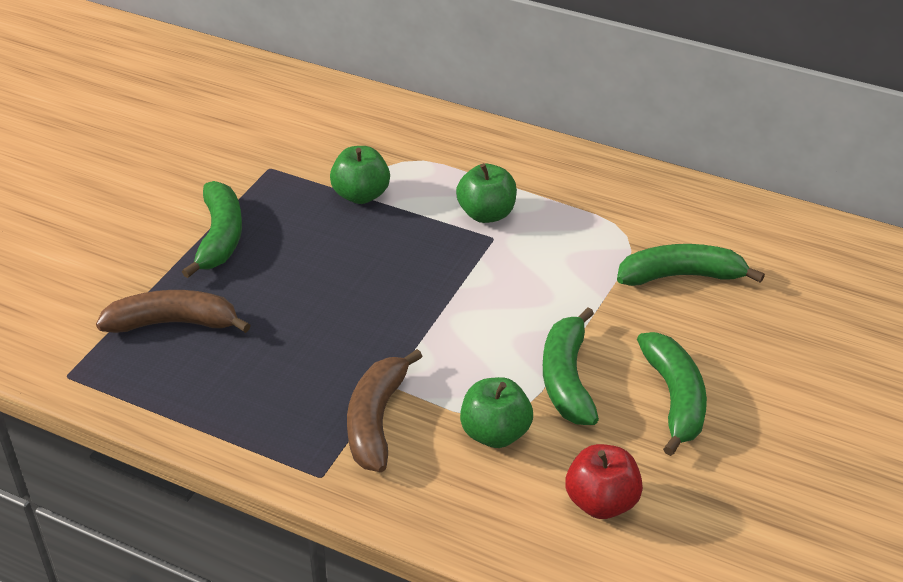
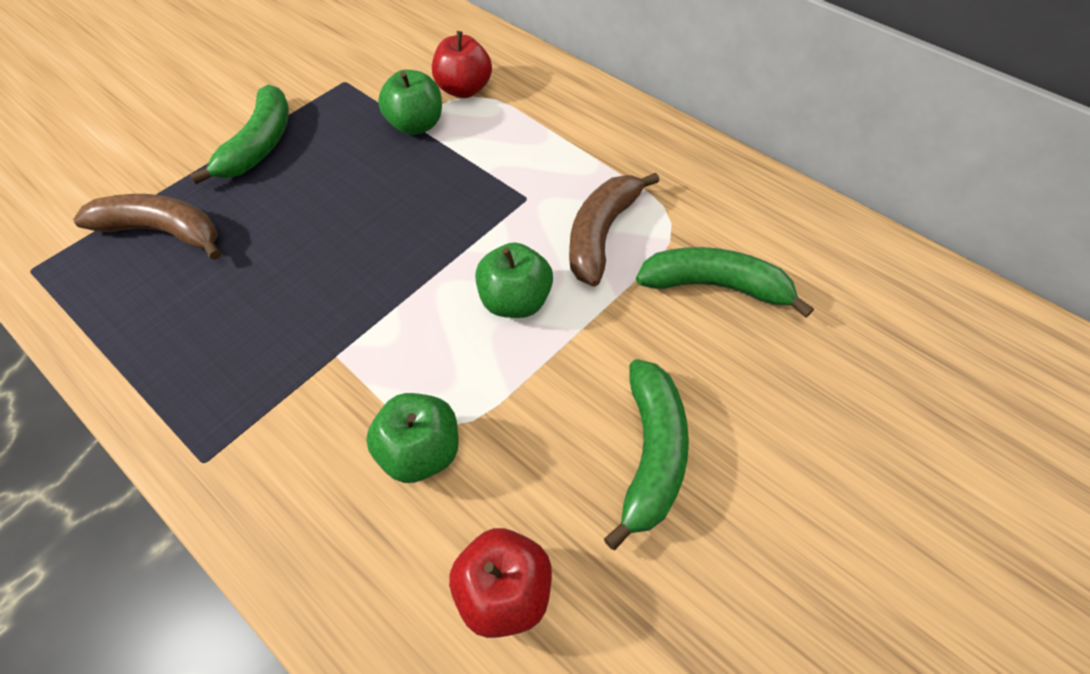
camera: 15 degrees right, 15 degrees up
(376, 420) = (299, 400): brown banana -> brown banana (601, 234)
(390, 157) = (464, 89): none -> red apple
(486, 214) = (531, 169): green apple -> green apple (515, 301)
(567, 379) = (533, 395): green banana -> none

